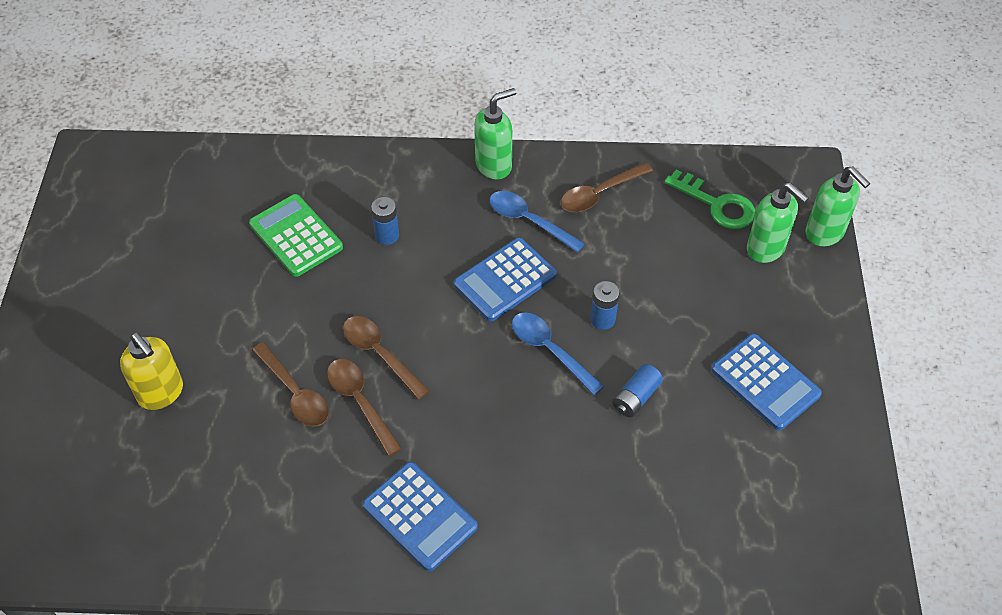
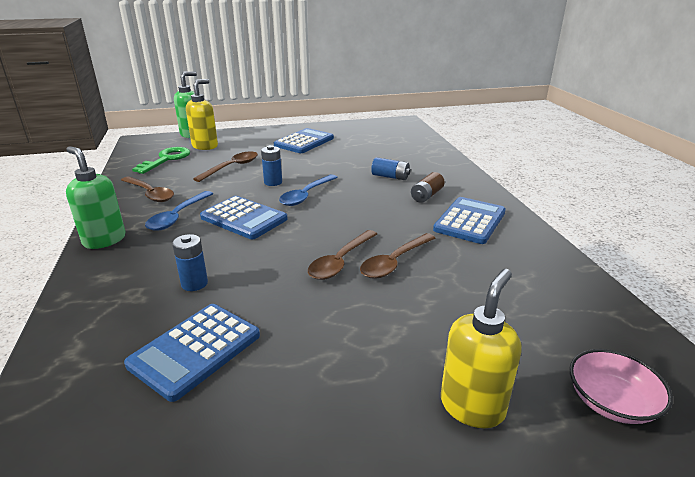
camera: 105 degrees left, 25 degrees down
(119, 487) = (611, 401): none -> pink bowl
(295, 393) = (407, 300): brown spoon -> brown spoon (232, 167)
(296, 236) = (195, 350): green calculator -> blue calculator
(508, 493) = (426, 195): none -> brown battery
(636, 397) = (331, 168): blue battery -> blue battery (390, 177)
(766, 249) = (205, 146): green soap dispenser -> yellow soap dispenser

